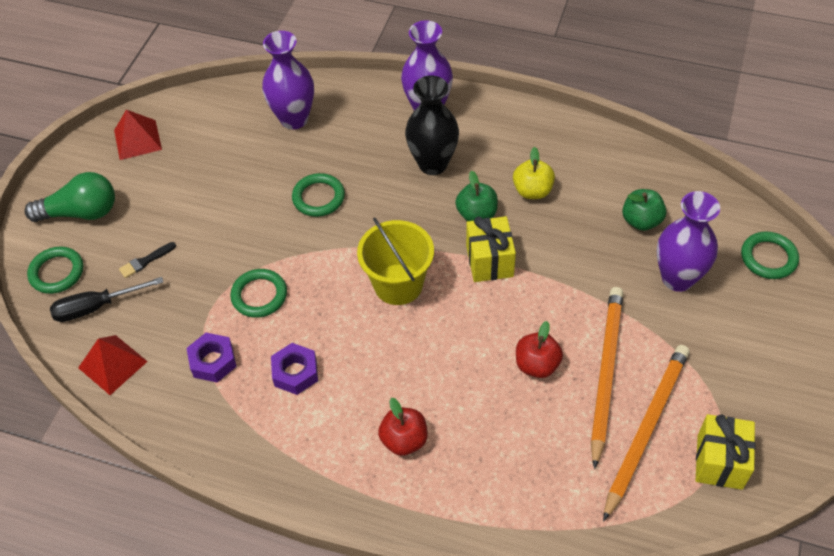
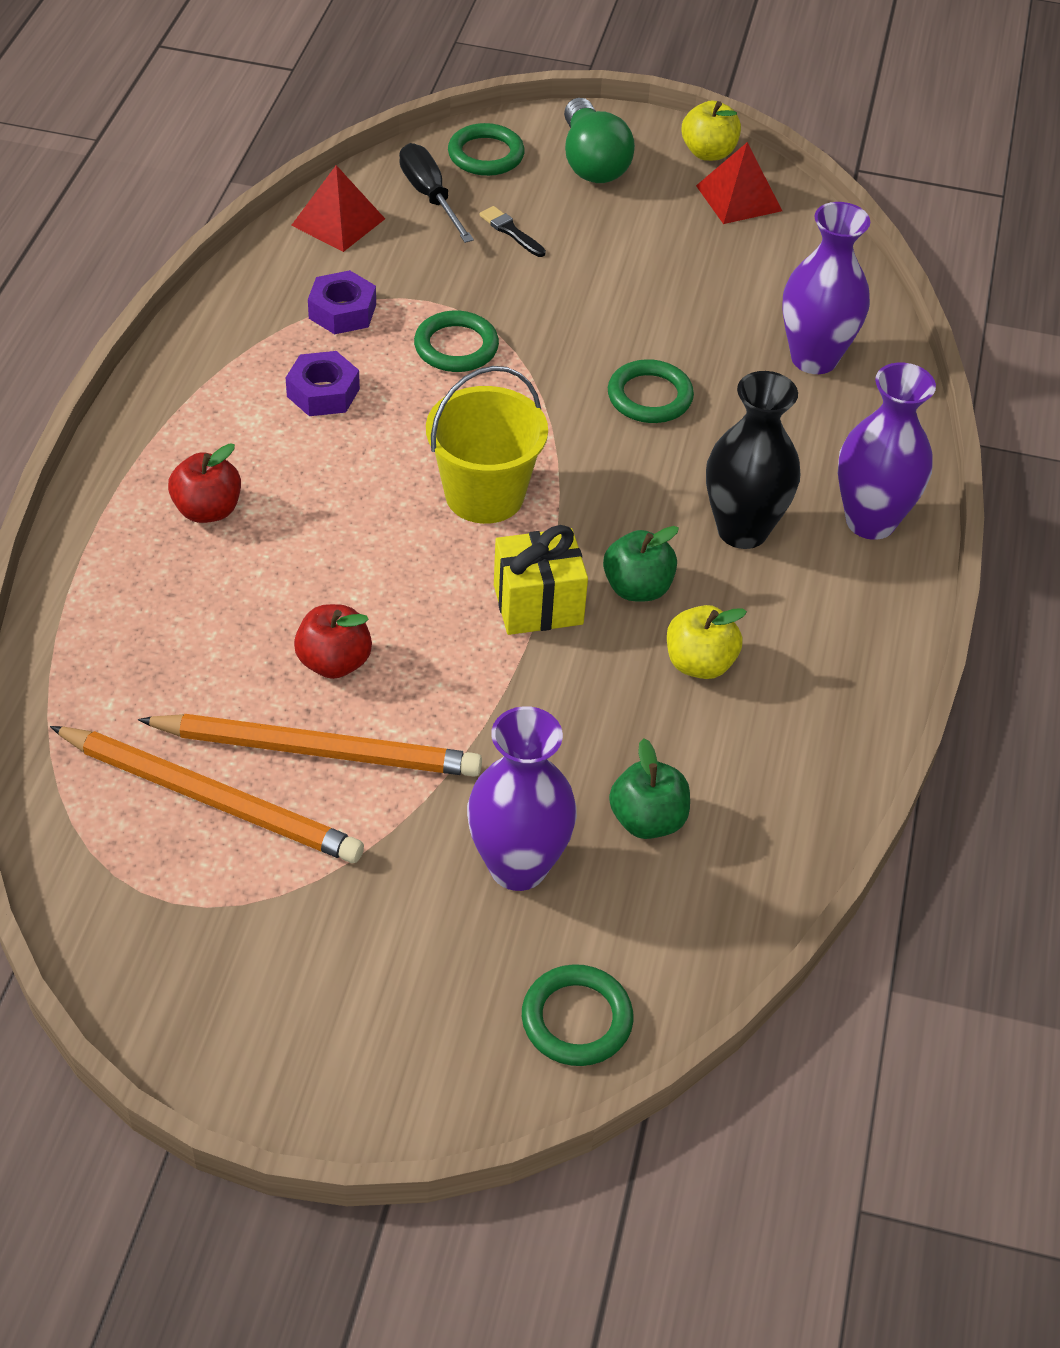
camera: 80 degrees right, 5 degrees down
(87, 150) = (708, 152): none -> yellow apple
(719, 462) = (144, 894): yellow gift -> none

